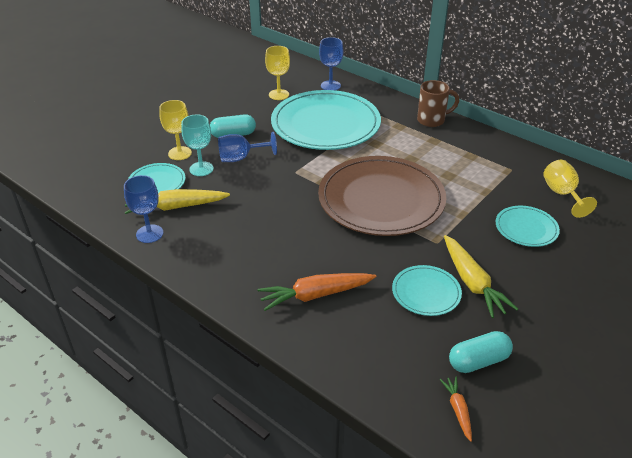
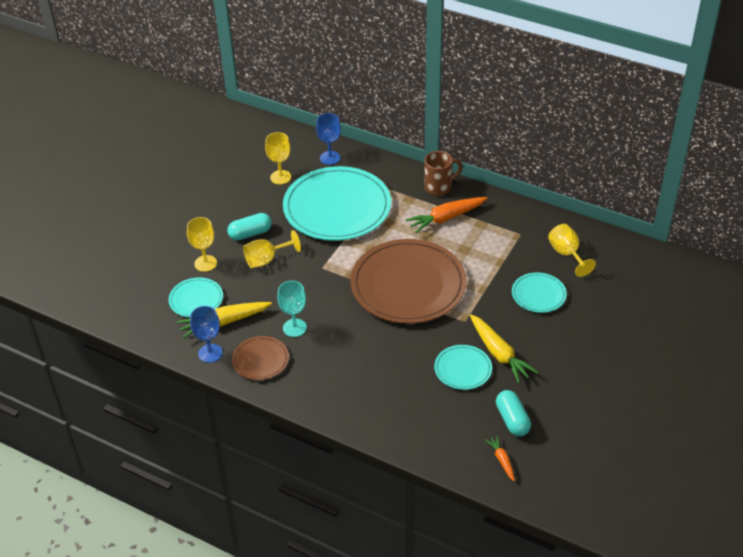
camera: 10 degrees left, 5 degrees up
(200, 248) = (260, 360): none -> brown plate
(201, 169) = (233, 278): turquoise goblet -> turquoise goblet (294, 328)
(241, 158) = (266, 260): blue goblet -> yellow goblet
(315, 295) = (372, 387): orange carrot -> orange carrot (446, 218)
(478, 361) = (512, 420): turquoise capsule -> turquoise capsule turned 75 degrees counterclockwise

